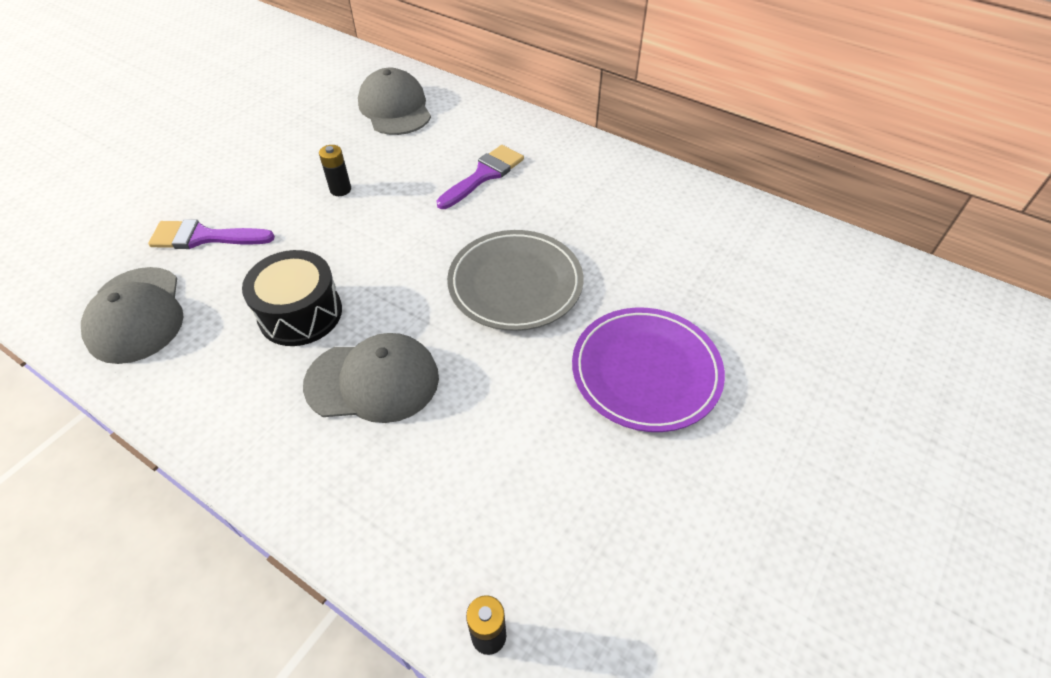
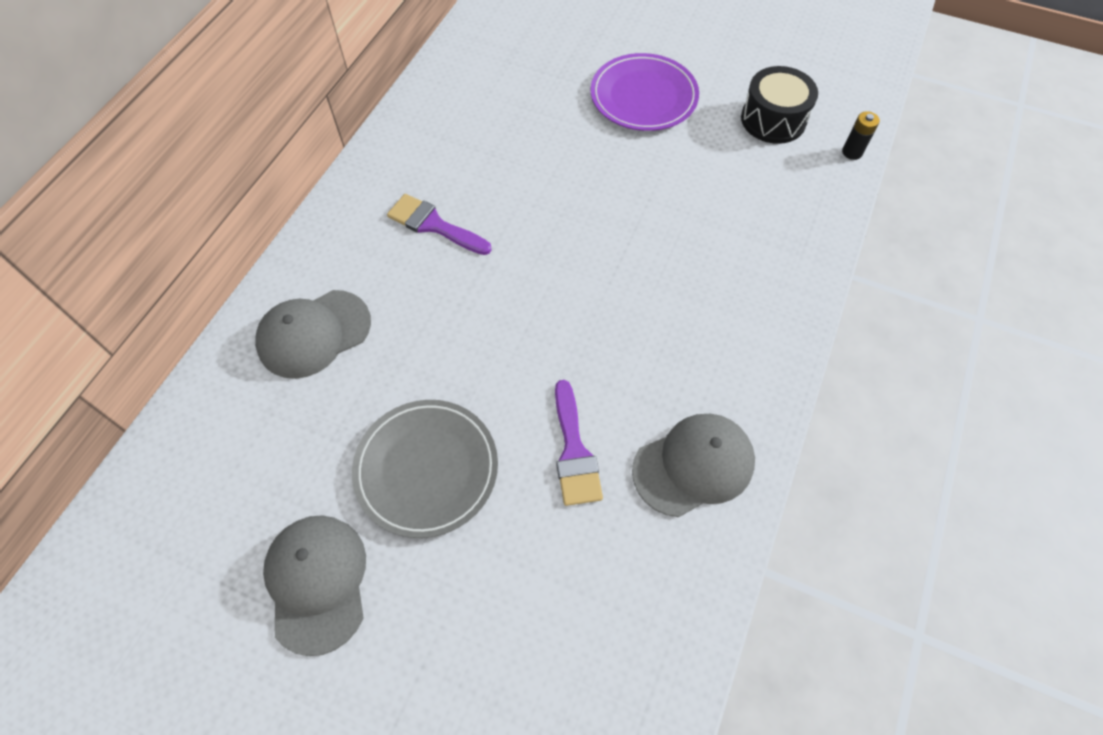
camera: 100 degrees left, 10 degrees up
(300, 313) = (652, 324): black drum -> black drum (773, 119)
(340, 189) = (475, 345): black battery -> none
(373, 381) = (704, 251): grey cap -> grey cap (317, 582)
(515, 284) = (577, 179): grey plate -> grey plate (426, 469)

